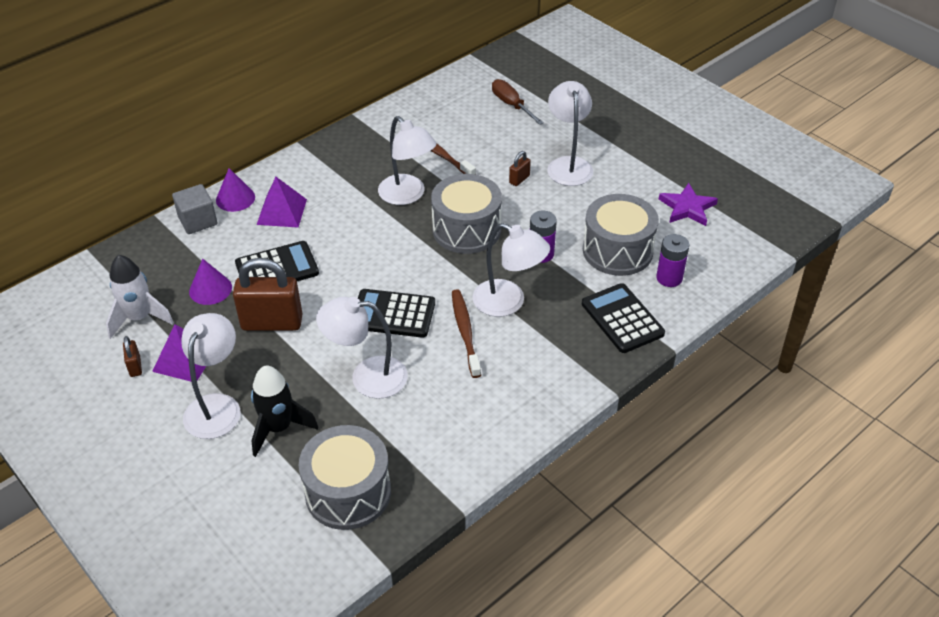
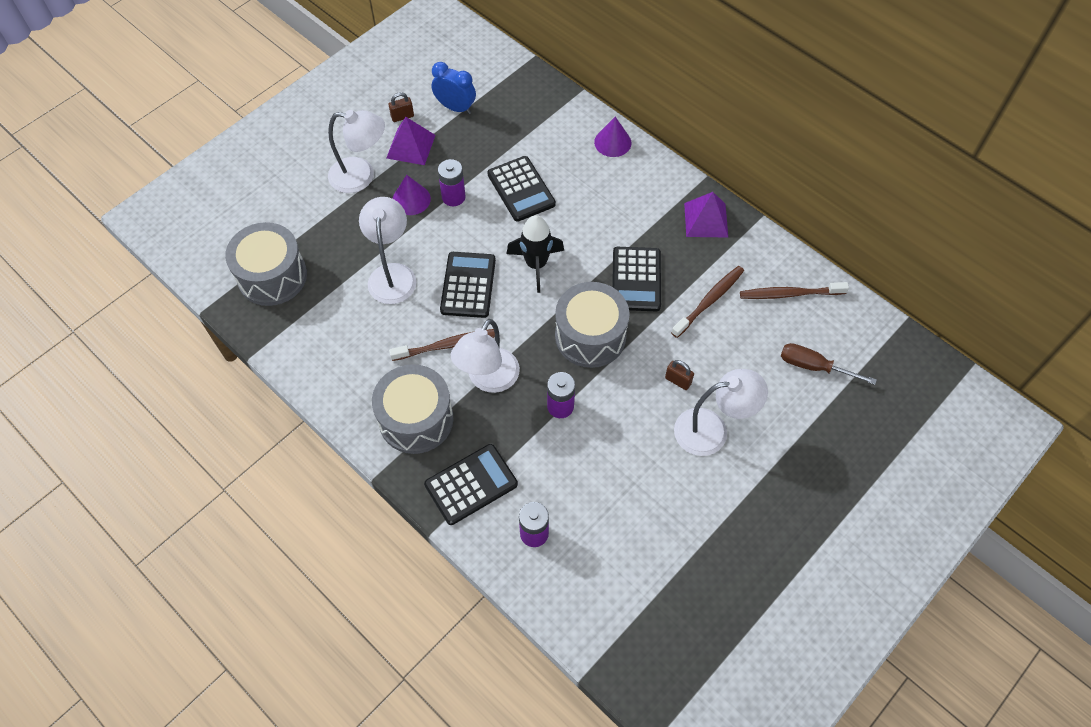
camera: 85 degrees right, 15 degrees up
(140, 318) = (455, 107): white rocket -> blue clock
(198, 221) = (578, 121): grey cube -> none
(210, 289) = (492, 147): purple cone -> purple cone (411, 199)
(272, 323) = (453, 197): brown padlock -> purple battery
(279, 428) = (338, 220): black rocket -> black rocket (536, 264)
(281, 211) = (598, 180): purple pyramid -> purple pyramid (706, 220)
(407, 195) = (636, 279): white lamp -> black calculator
(439, 109) = (789, 294): none -> brown toothbrush
(511, 105) = (813, 366): brown screwdriver -> brown screwdriver turned 120 degrees counterclockwise
(617, 250) = (572, 481): grey drum -> grey drum (416, 419)
(687, 208) = (653, 559): purple star -> none

